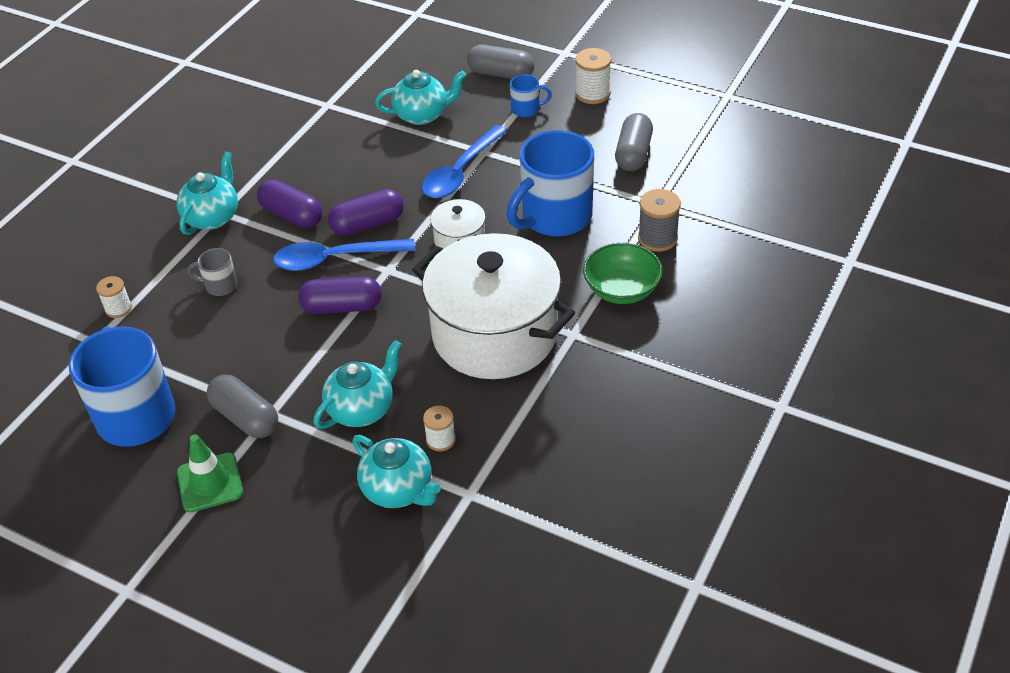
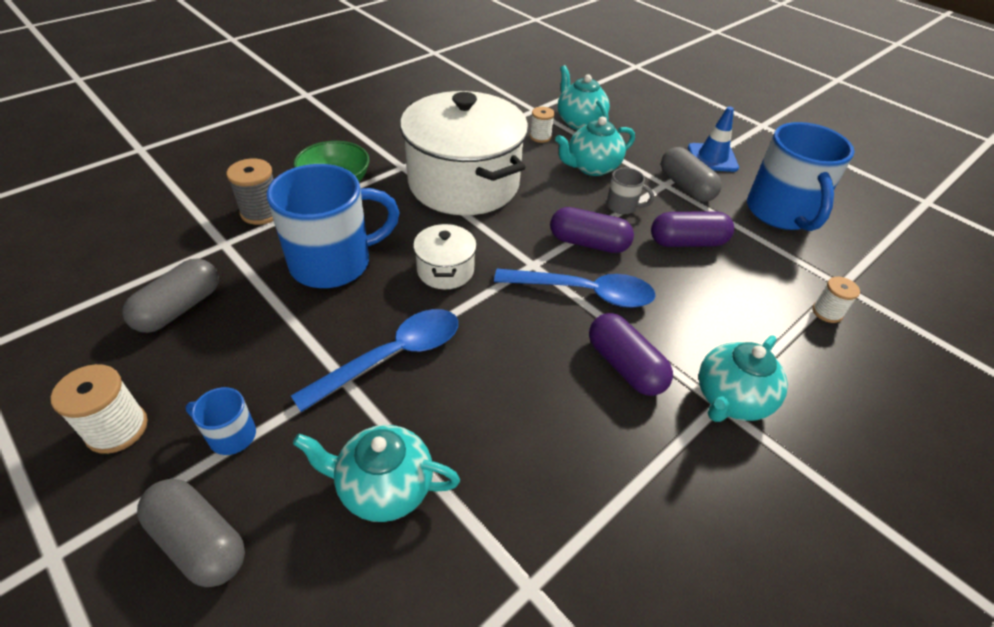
camera: 165 degrees left, 0 degrees up
(210, 482) = (712, 158): green traffic cone -> blue traffic cone
(220, 286) = (714, 303): grey mug -> grey mug (622, 206)
(368, 224) = (535, 322): purple capsule -> purple capsule (687, 242)

